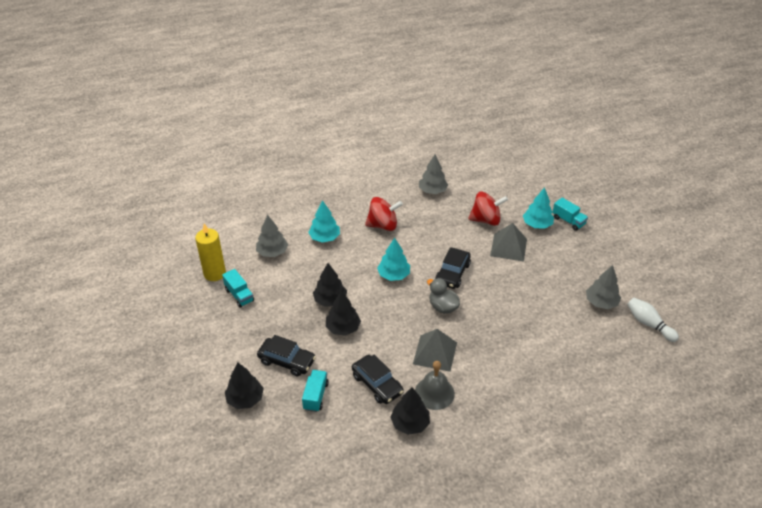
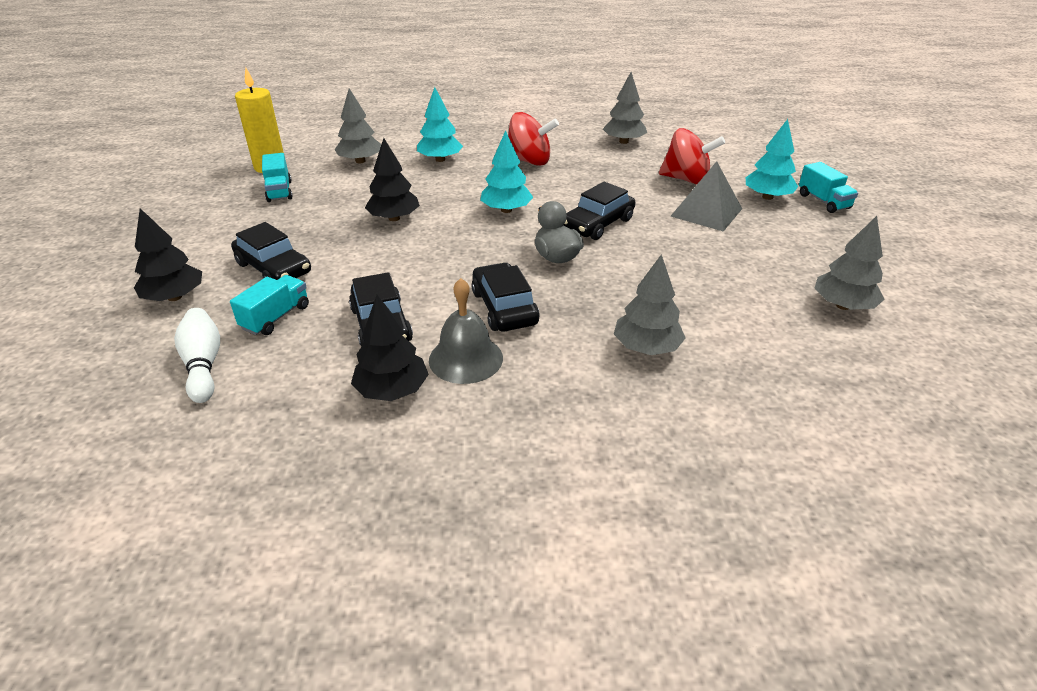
camera: 20 degrees right, 5 degrees down
(343, 328) = (386, 250): black tree -> none
(435, 353) = (504, 308): grey pyramid -> black car
(518, 359) = (646, 347): none -> grey tree
(649, 324) = (932, 354): white bowling pin -> white bowling pin (203, 365)

